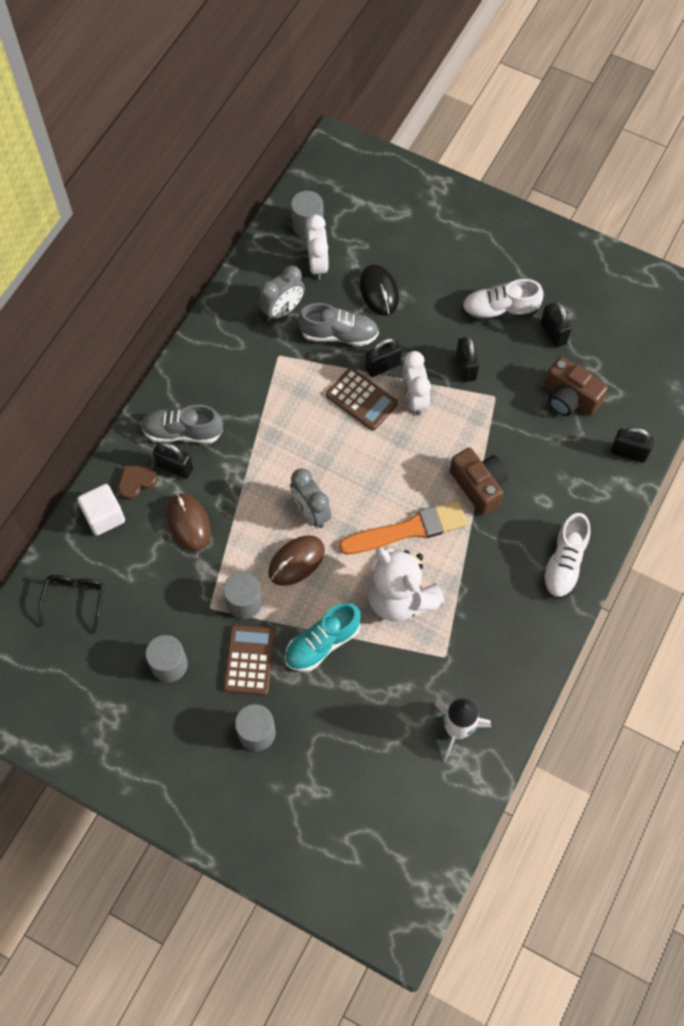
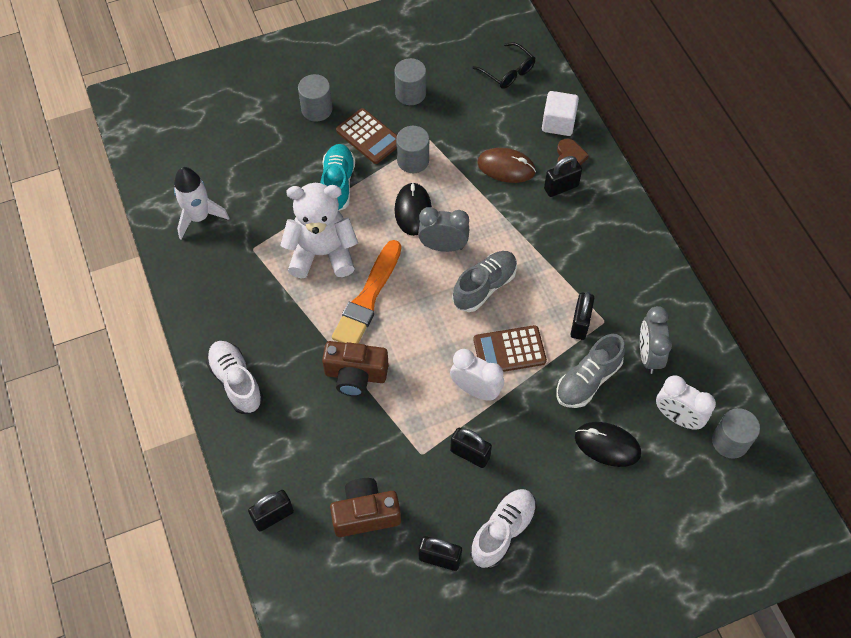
camera: 130 degrees right, 5 degrees down
(182, 432) = (588, 211): grey shoe -> grey shoe (484, 287)
(296, 561) = (413, 210): brown mouse -> black mouse
(383, 366) = (527, 390): black padlock -> black padlock (580, 324)

